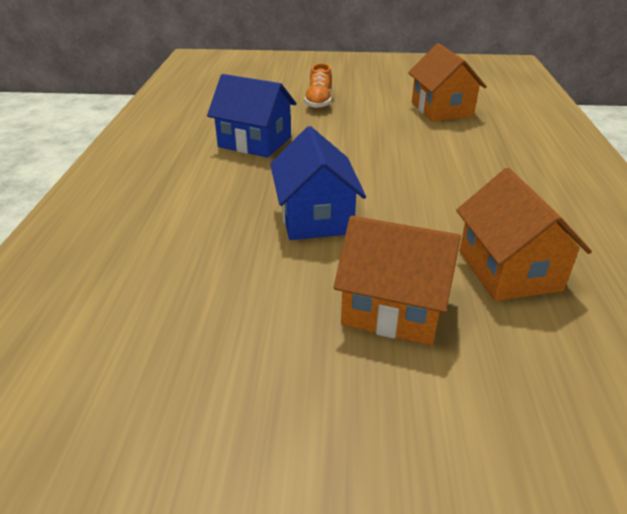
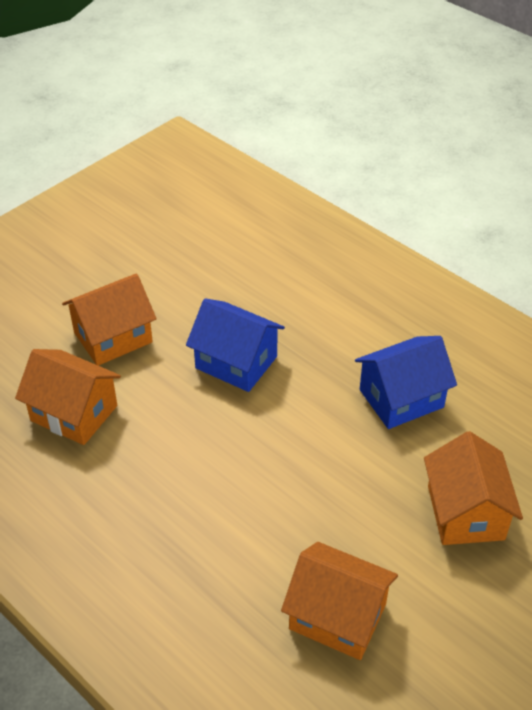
camera: 130 degrees right, 10 degrees up
(319, 102) = (465, 512): orange shoe -> orange house

